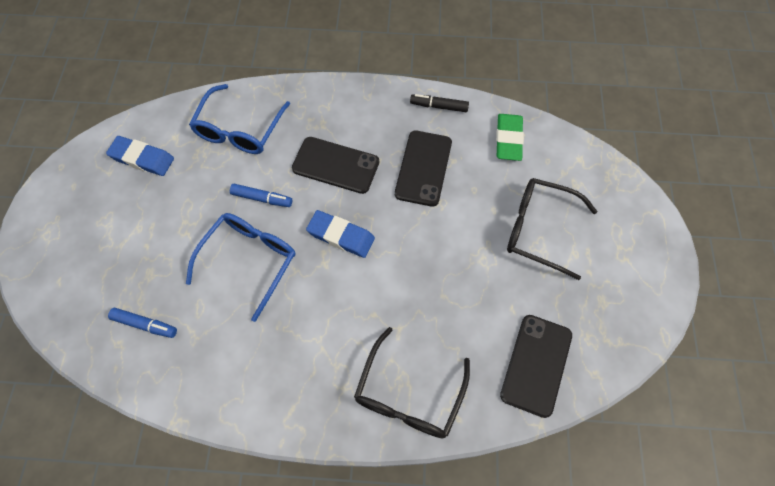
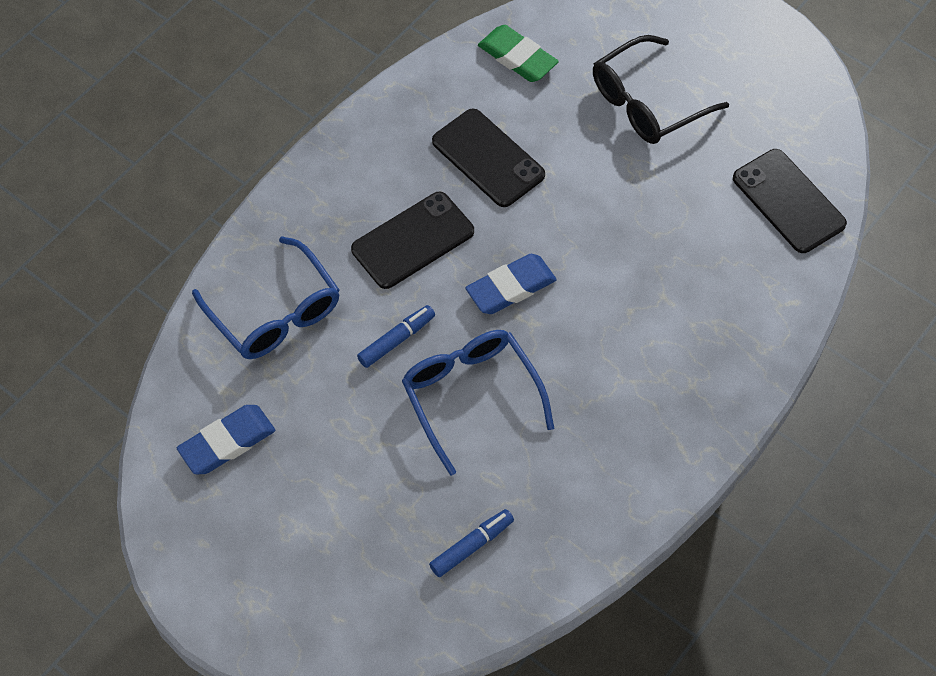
camera: 55 degrees left, 5 degrees down
(409, 394) = (740, 329): black glasses -> none
(439, 106) = (418, 93): black marker -> none

